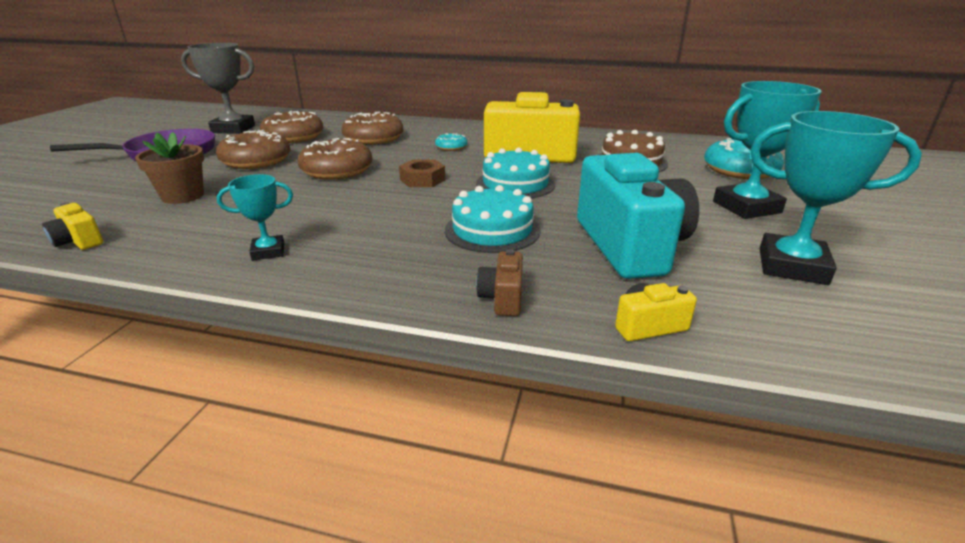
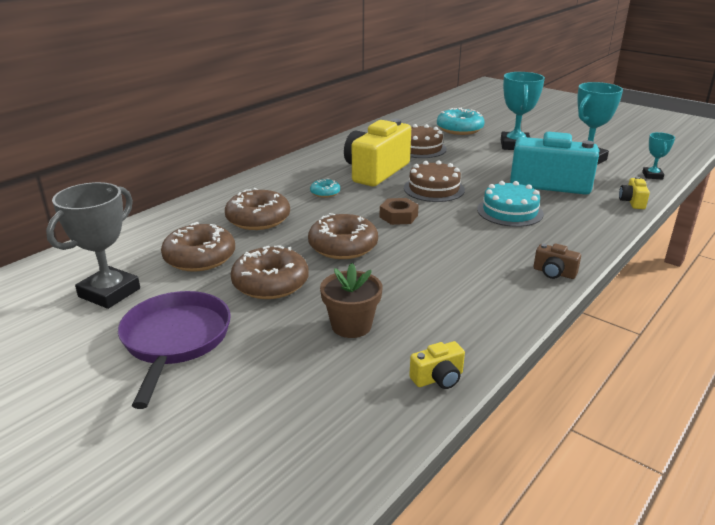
camera: 65 degrees left, 0 degrees up
(268, 252) = (506, 288): turquoise trophy -> turquoise trophy (652, 175)
(502, 298) = (597, 226): brown camera -> brown camera (554, 273)
(515, 184) = (434, 189): turquoise cake -> brown cake

